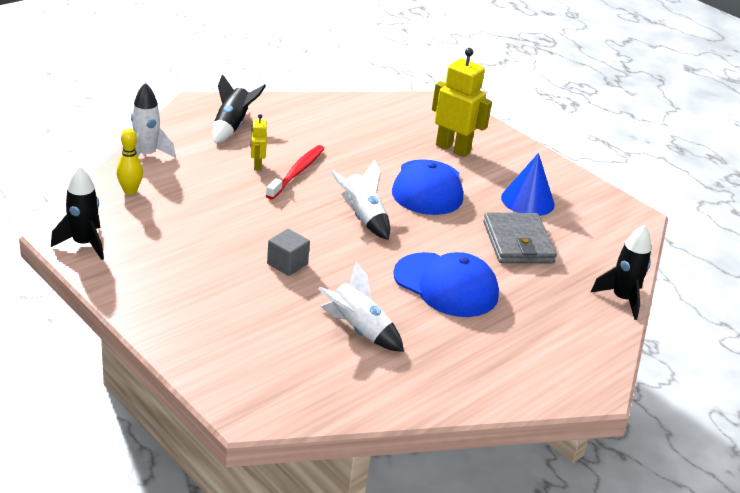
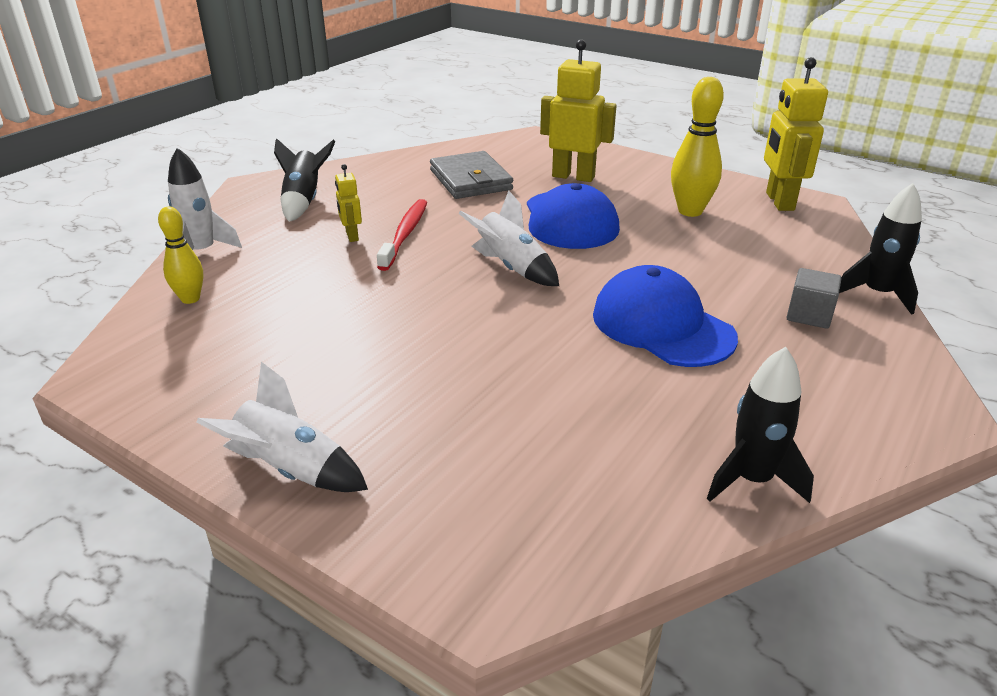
camera: 10 degrees left, 0 degrees up
(84, 244) = (137, 384): black rocket -> black rocket (752, 480)
(287, 264) = (442, 345): grey cube -> grey cube (809, 315)
(359, 330) = (585, 413): white rocket -> white rocket (291, 469)
(446, 285) = (662, 325): blue cap -> blue cap turned 150 degrees counterclockwise
(518, 242) = (712, 257): grey wallet -> grey wallet (471, 180)
(527, 201) = (690, 211): blue cone -> yellow bowling pin
(606, 208) = (779, 201): none -> yellow robot

